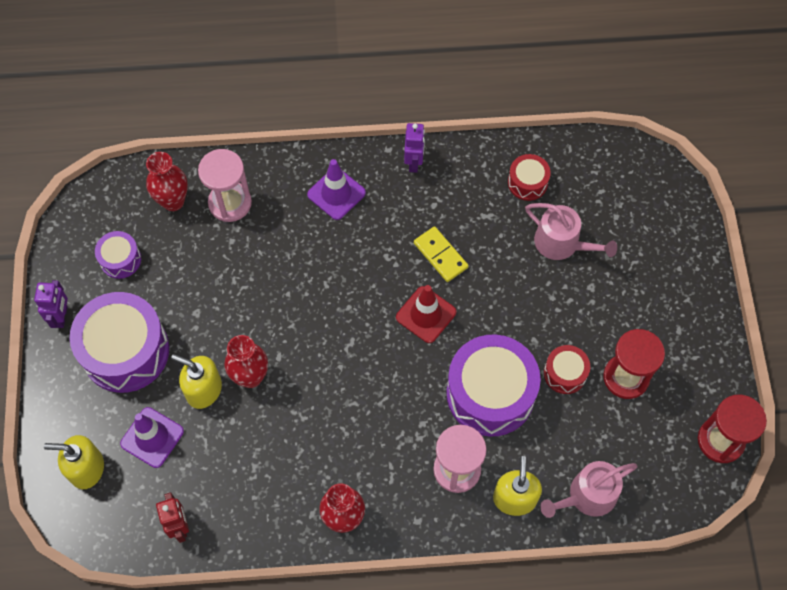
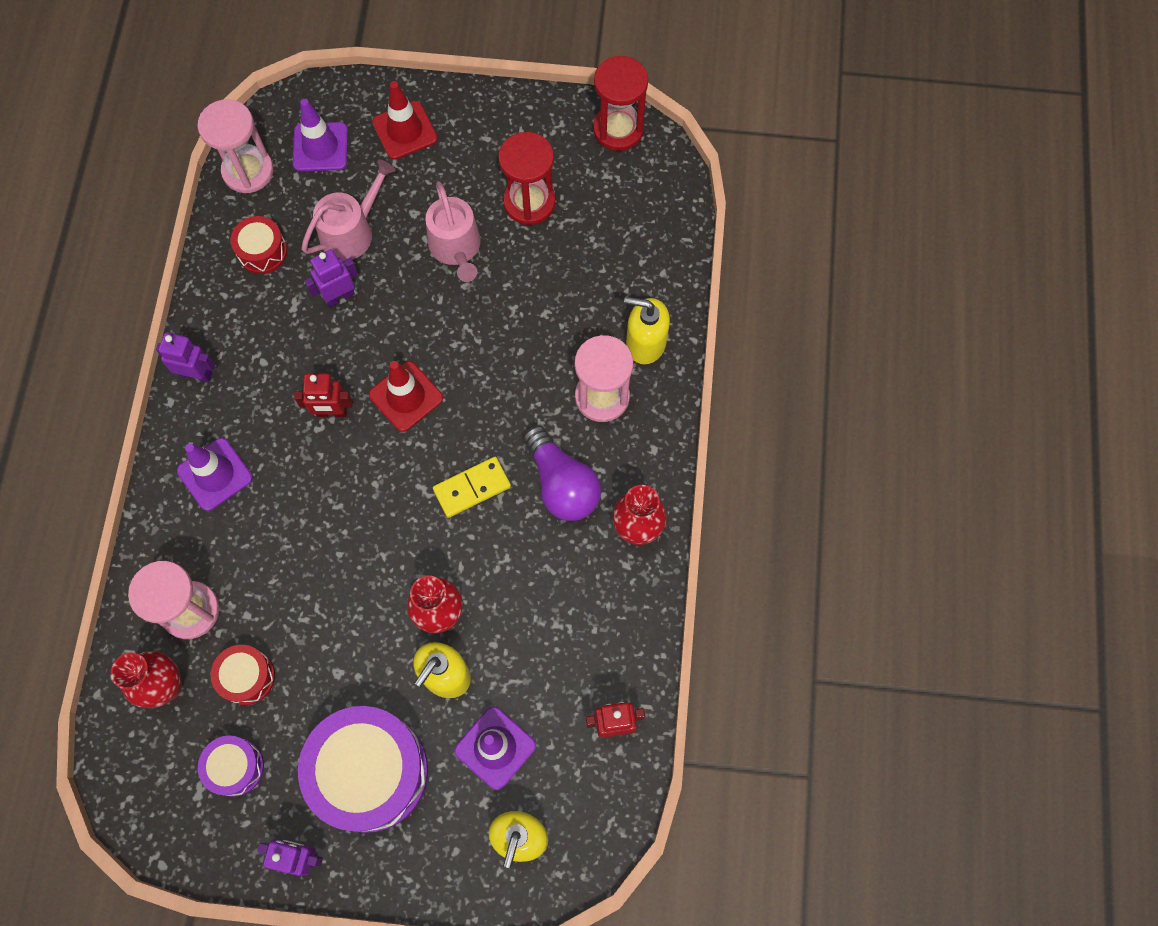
camera: 80 degrees left, 5 degrees up
(373, 450) = (562, 484): none -> purple light bulb
(401, 263) = (332, 412): none -> red robot
(440, 255) = (333, 366): yellow domino -> yellow domino (472, 488)
(490, 393) = (519, 344): purple drum -> none
(502, 247) = (340, 296): none -> purple robot
(565, 373) = (512, 262): red drum -> red drum (247, 677)
(587, 496) = (655, 269): pink watering can -> pink watering can (456, 248)
(596, 155) = (248, 171): none -> pink hourglass
(633, 203) = (320, 147): none -> purple traffic cone
(667, 264) = (405, 130): none -> red traffic cone

